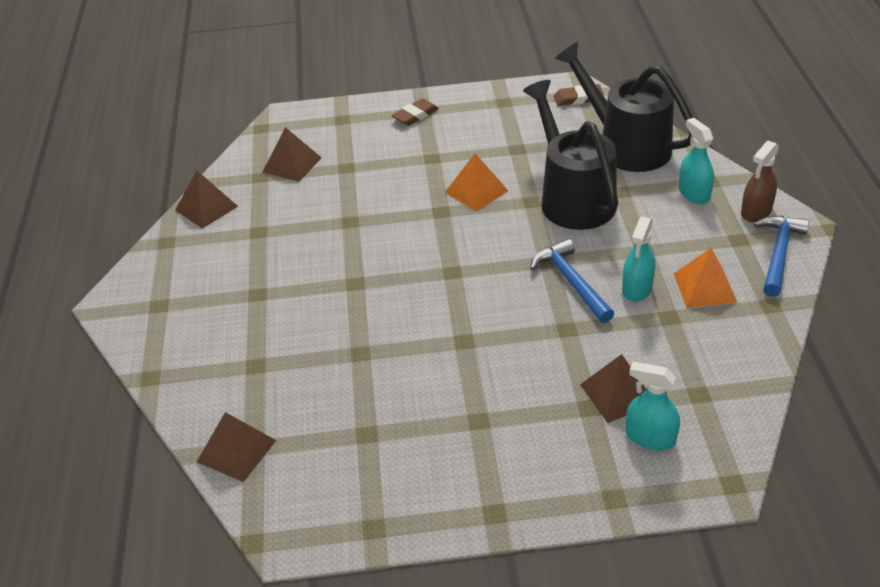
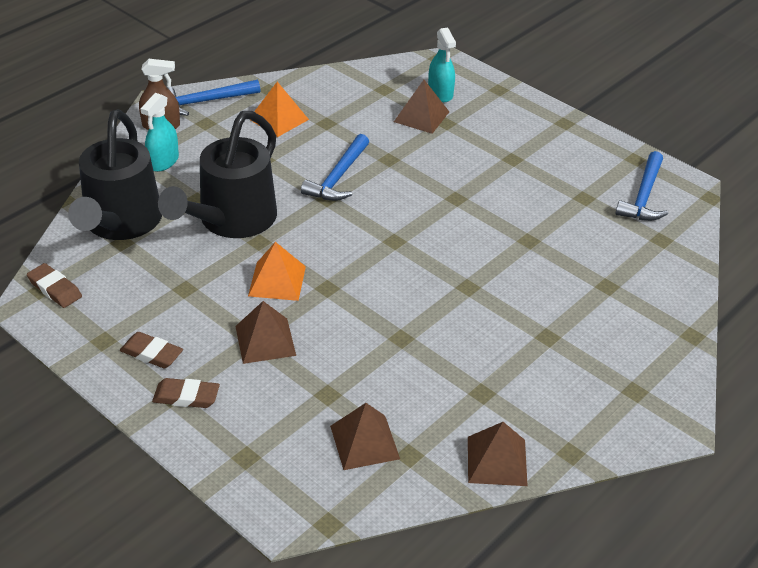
camera: 135 degrees left, 0 degrees up
(236, 451) = (675, 245): brown pyramid -> brown pyramid (265, 340)
(316, 484) = (643, 196): none -> blue hammer
(469, 115) = (151, 353): none -> brown eraser
(637, 289) = (312, 146): turquoise spray bottle -> none

